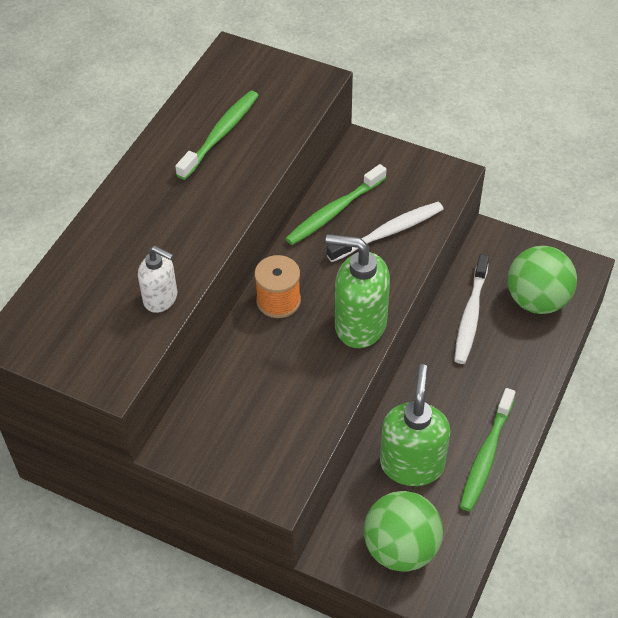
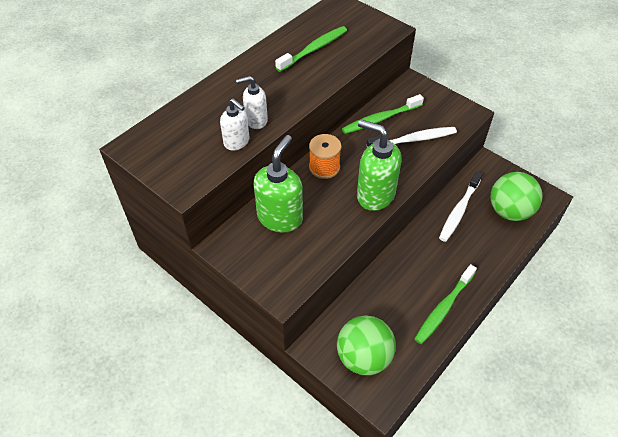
camera: 15 degrees right, 0 degrees up
(176, 261) = (256, 120): none -> white soap dispenser
(412, 464) = (388, 300): green soap dispenser -> green soap dispenser (280, 217)

